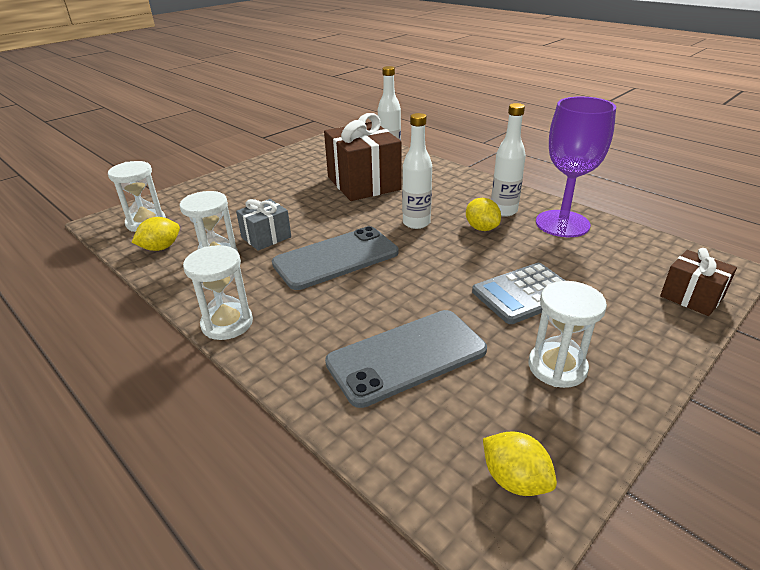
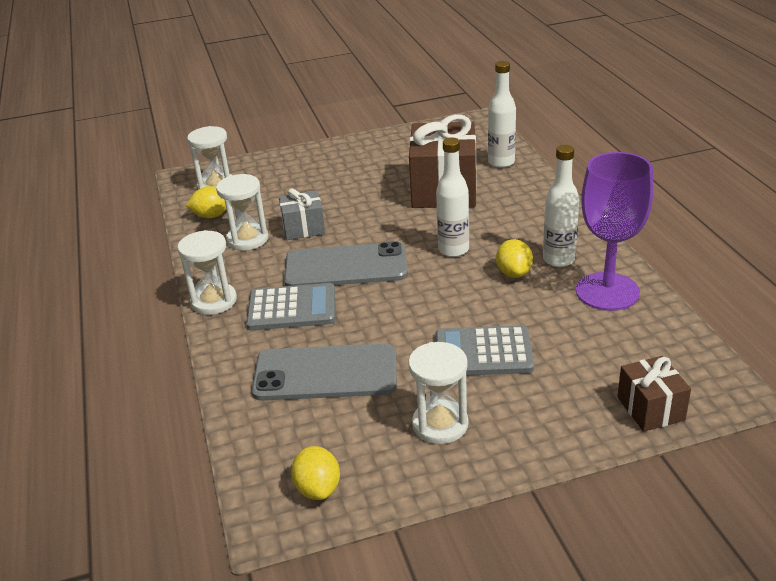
camera: 30 degrees right, 0 degrees up
(317, 307) = (292, 308): none -> grey calculator

